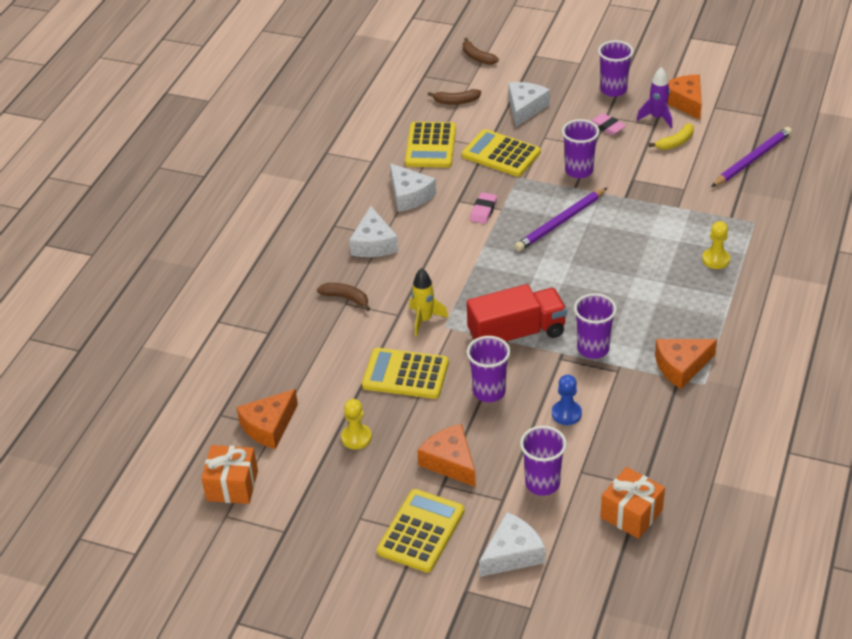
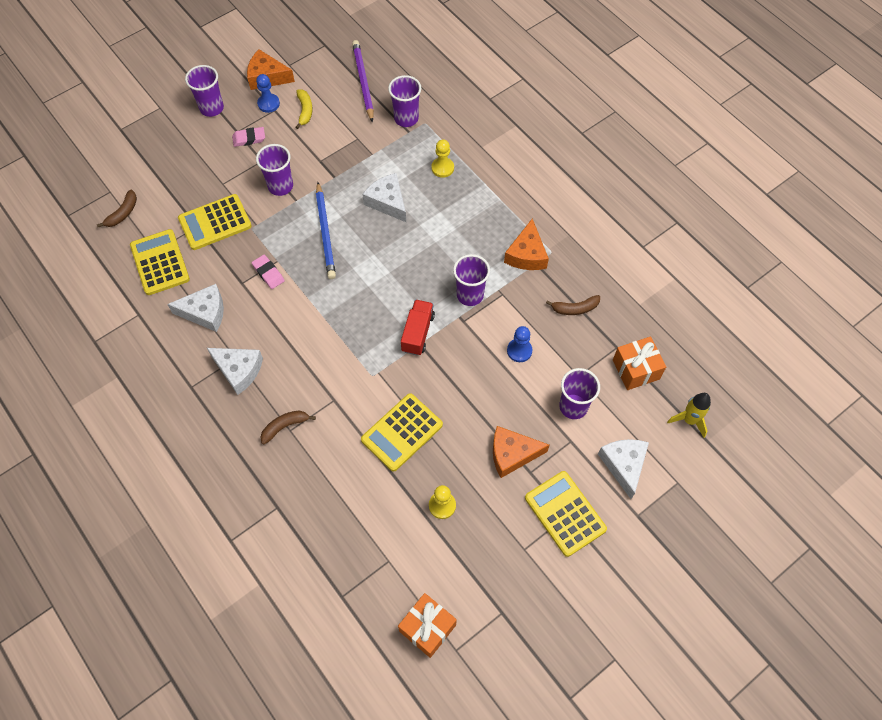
camera: 60 degrees left, 20 degrees up
(269, 426) = (383, 564): orange cheese -> none
(424, 320) = (354, 385): yellow rocket -> yellow rocket (689, 420)
(431, 146) = (160, 262): yellow calculator -> yellow calculator turned 150 degrees counterclockwise
(477, 57) = (83, 166): brown banana -> brown banana (575, 308)
(489, 392) = (462, 386): purple cup -> purple cup (406, 118)
(516, 334) = (418, 333): red truck -> red truck, size x0.65
(525, 108) = (177, 174): white cheese -> white cheese (387, 202)
(561, 222) = (325, 232): purple pencil -> blue pencil
(657, 118) = (268, 104): purple rocket -> blue pawn

